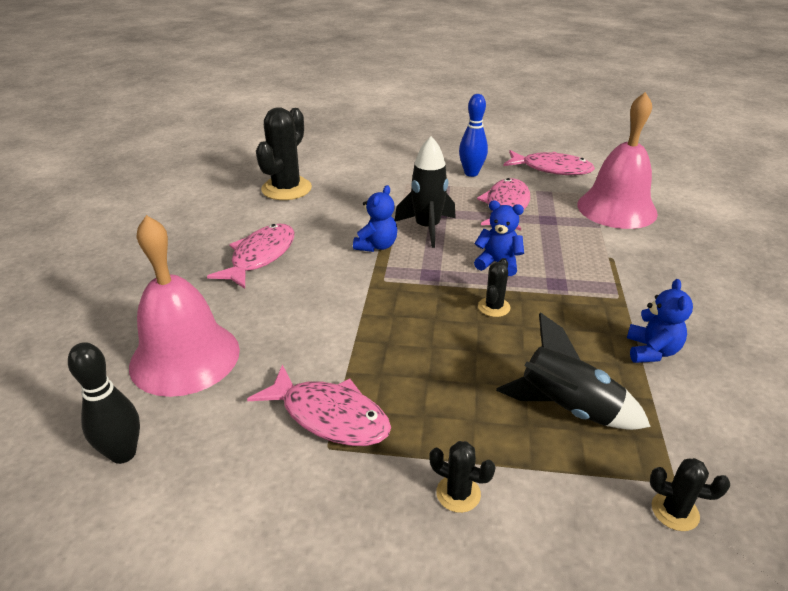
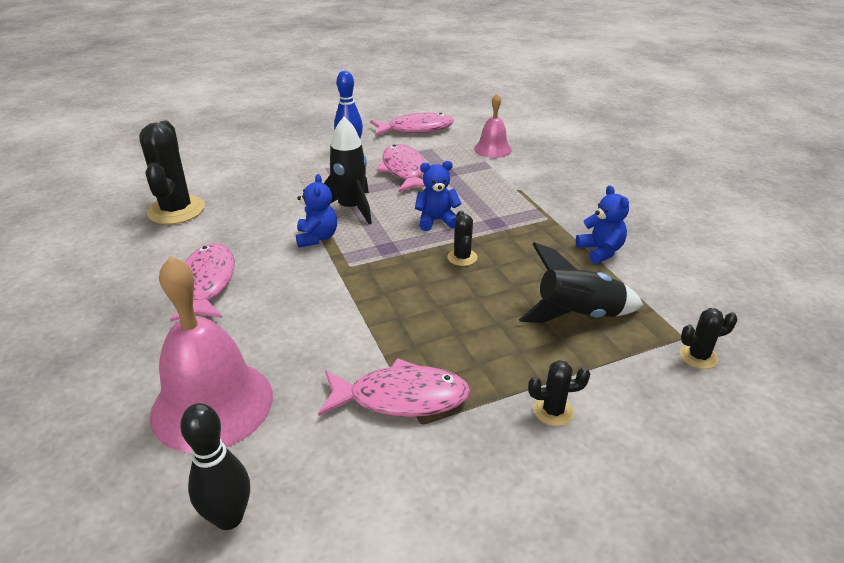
camera: 30 degrees left, 0 degrees up
(616, 208) = (492, 149): pink bell -> pink bell, size x0.54

